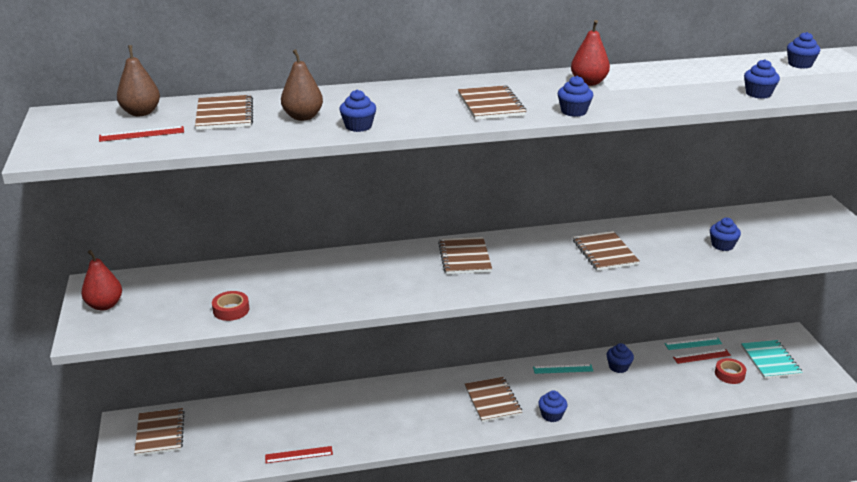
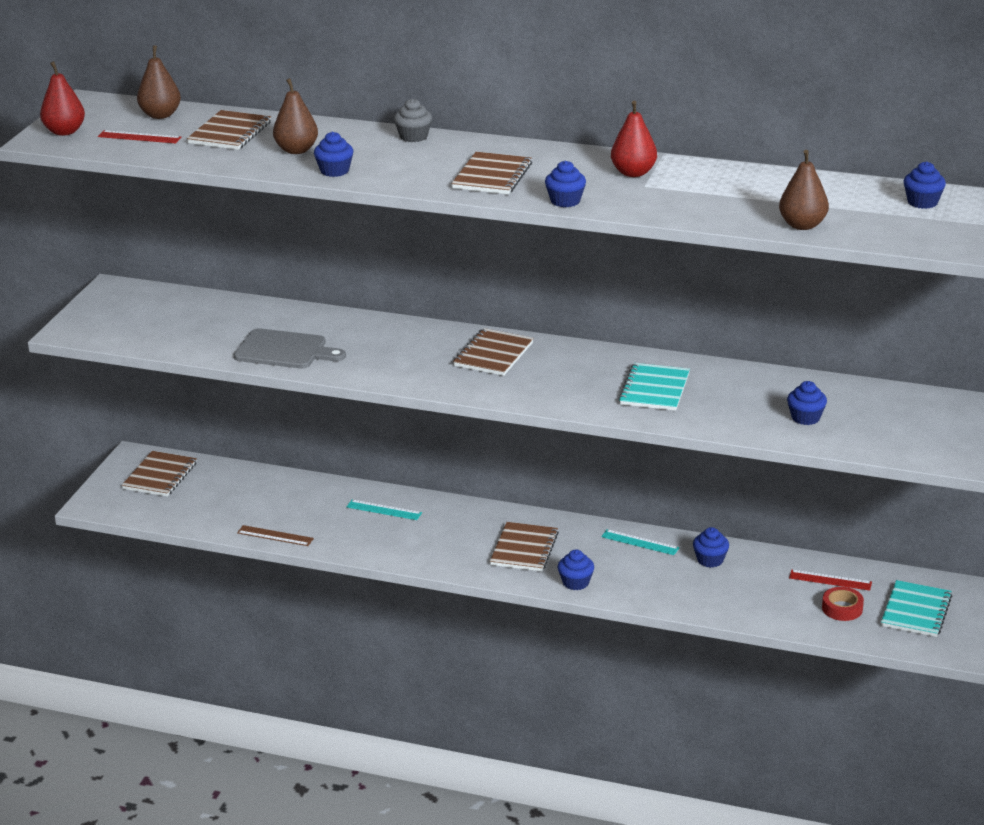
camera: 30 degrees right, 0 degrees up
(104, 305) = (106, 310): red pear -> red pear (64, 132)
(231, 310) = (213, 344): red tape -> none
(299, 299) = (285, 350): none -> grey cutting board
(299, 454) = (275, 536): red ruler -> brown ruler
(386, 89) = (413, 137): none -> grey cupcake
(605, 252) = (654, 389): brown notebook -> turquoise notebook
(693, 344) = (836, 564): turquoise ruler -> turquoise ruler (384, 510)
(758, 94) = (802, 225): blue cupcake -> brown pear

